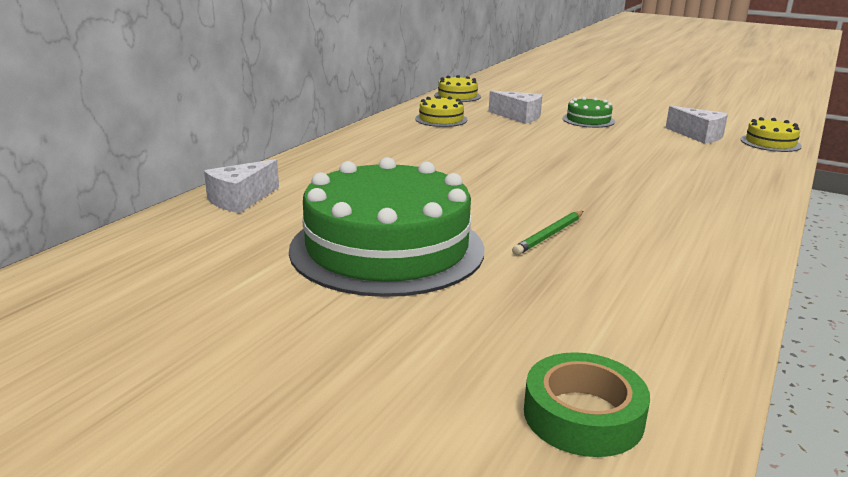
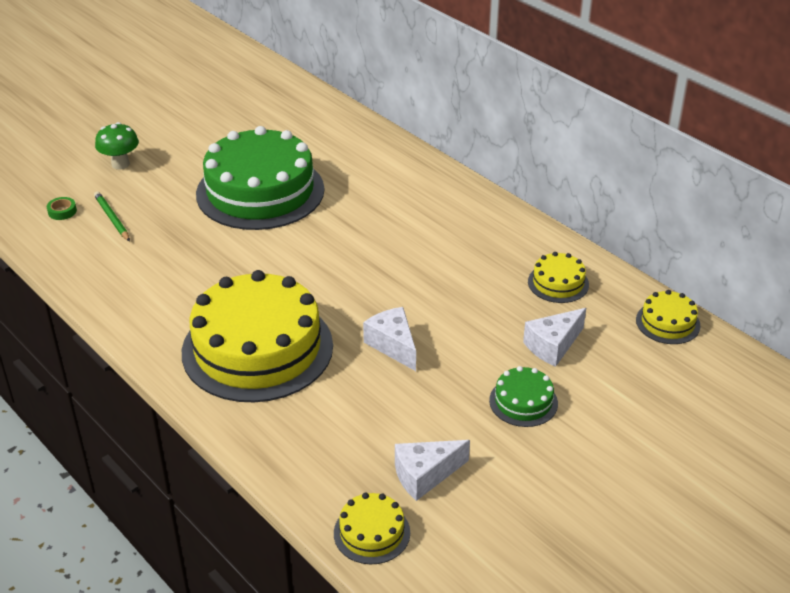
camera: 110 degrees right, 15 degrees up
(241, 200) = (374, 147): white cheese -> white cheese (393, 345)
(378, 396) = (120, 164): none -> green mushroom
(549, 235) = (235, 261): green pencil -> green pencil (112, 218)
(583, 415) = (62, 211): green tape -> green tape, size x0.51
(666, 201) = (257, 348): none -> yellow cake

